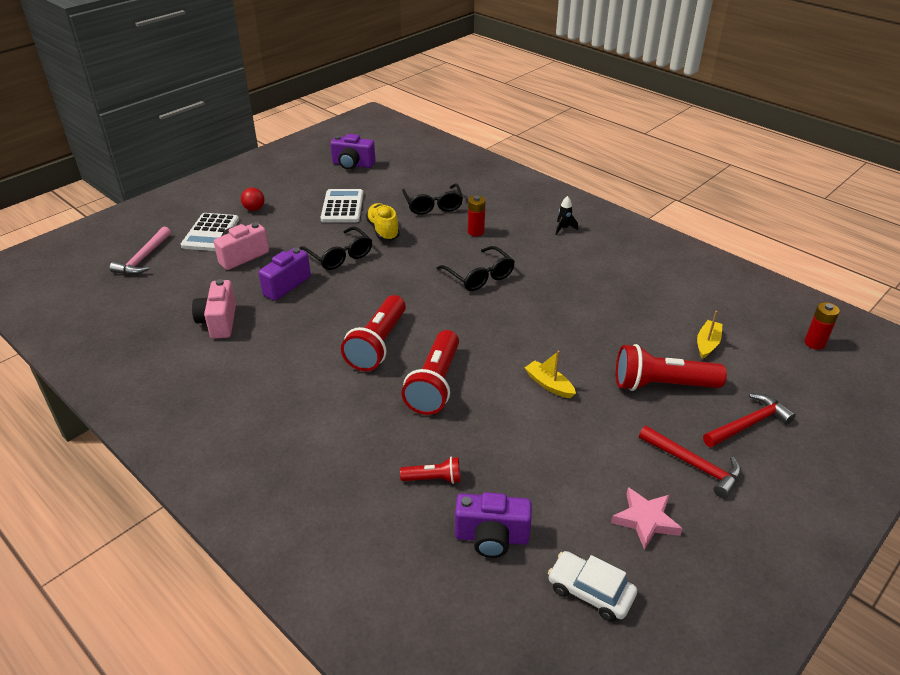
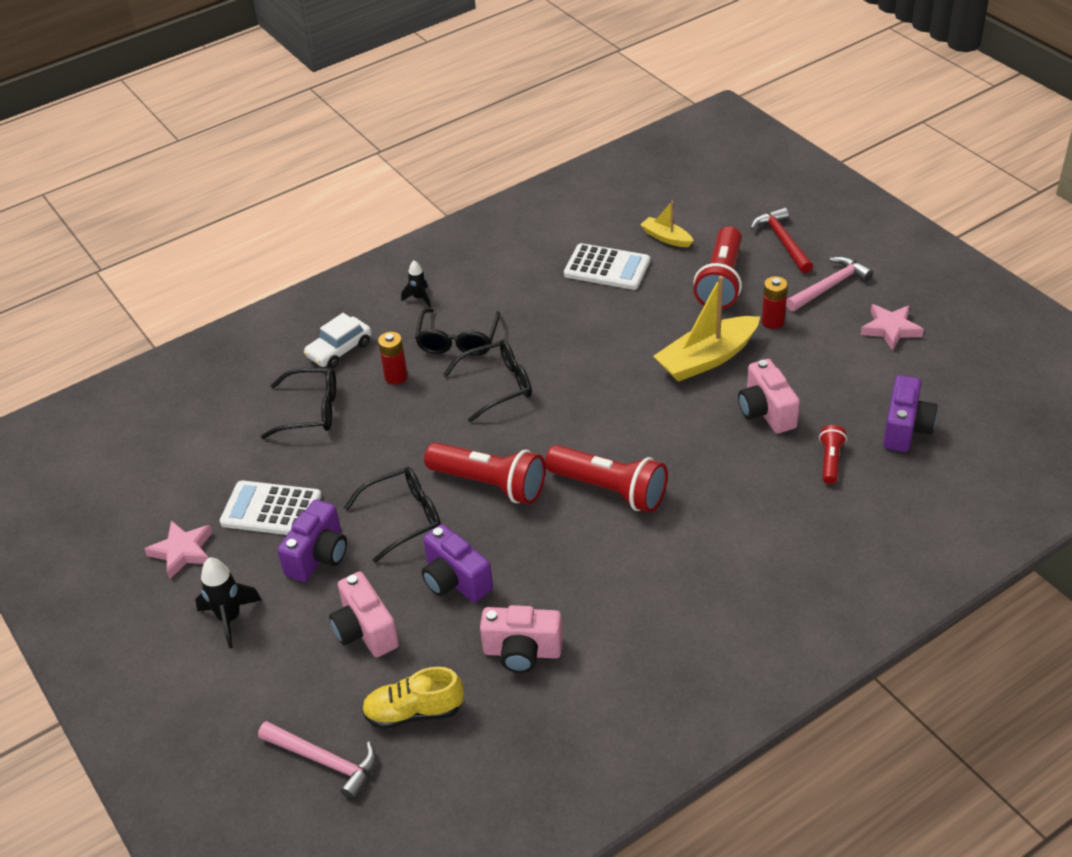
camera: 75 degrees left, 5 degrees up
(210, 233) = (281, 674): white calculator -> white calculator (607, 268)
(254, 209) = (230, 618): red ball -> black rocket
(306, 185) = (182, 551): none -> pink star
(352, 165) = (144, 492): purple camera -> purple camera (318, 556)
(383, 230) = (356, 468): yellow shoe -> yellow shoe (414, 712)
(434, 384) = (690, 446): red flashlight -> red flashlight (490, 484)
(489, 429) = (766, 412): none -> pink camera
(523, 252) = (458, 340): none -> black glasses
(549, 384) = (707, 359): yellow boat -> yellow boat, size x1.88
(590, 592) = (964, 376): white car -> white car (339, 350)
(694, 465) = (829, 286): red hammer -> pink hammer
(814, 343) = (680, 172): red battery -> red battery (773, 322)

